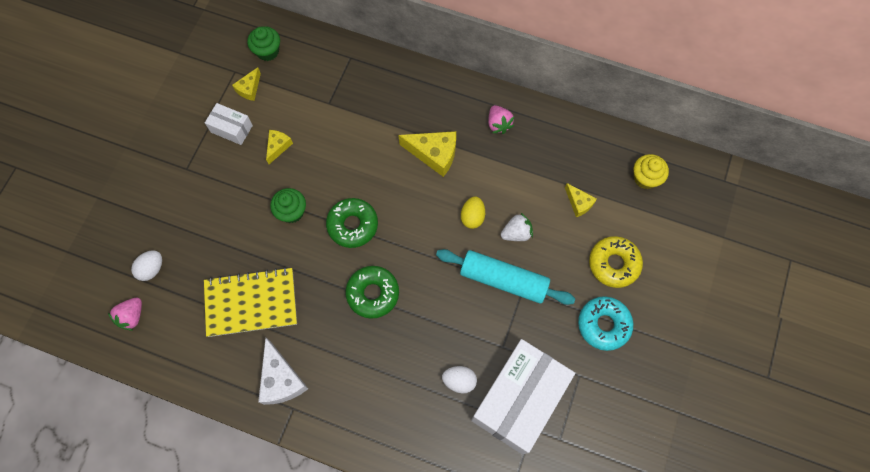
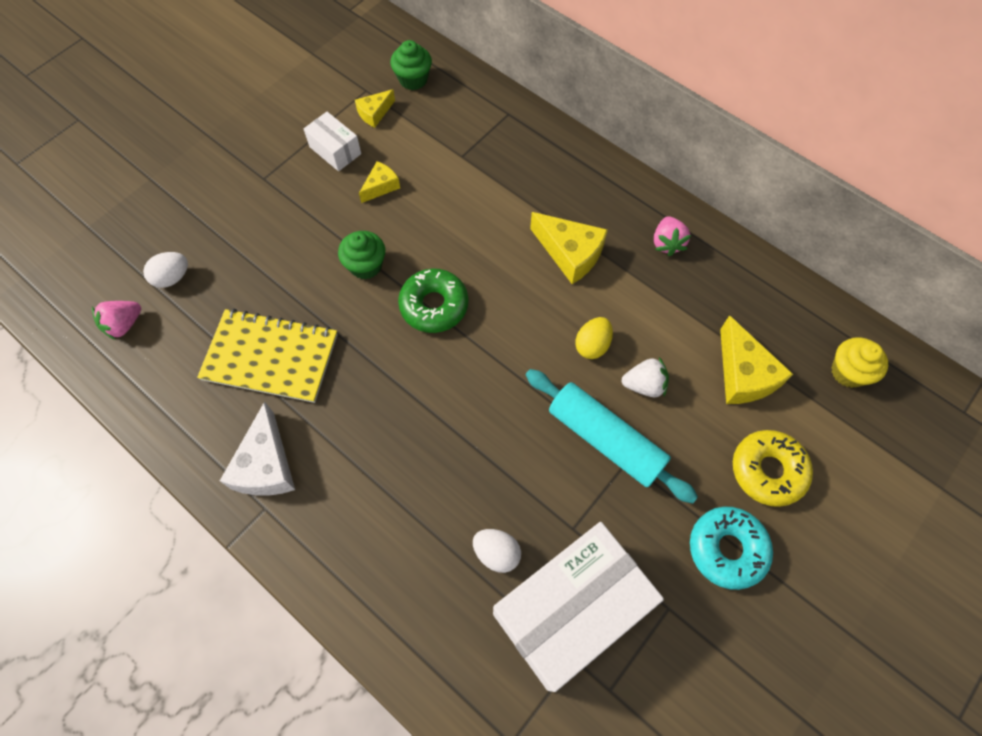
camera: 20 degrees right, 5 degrees down
(373, 293) = (426, 398): green donut -> none
(579, 203) = (743, 374): yellow cheese -> yellow cheese, size x1.74

